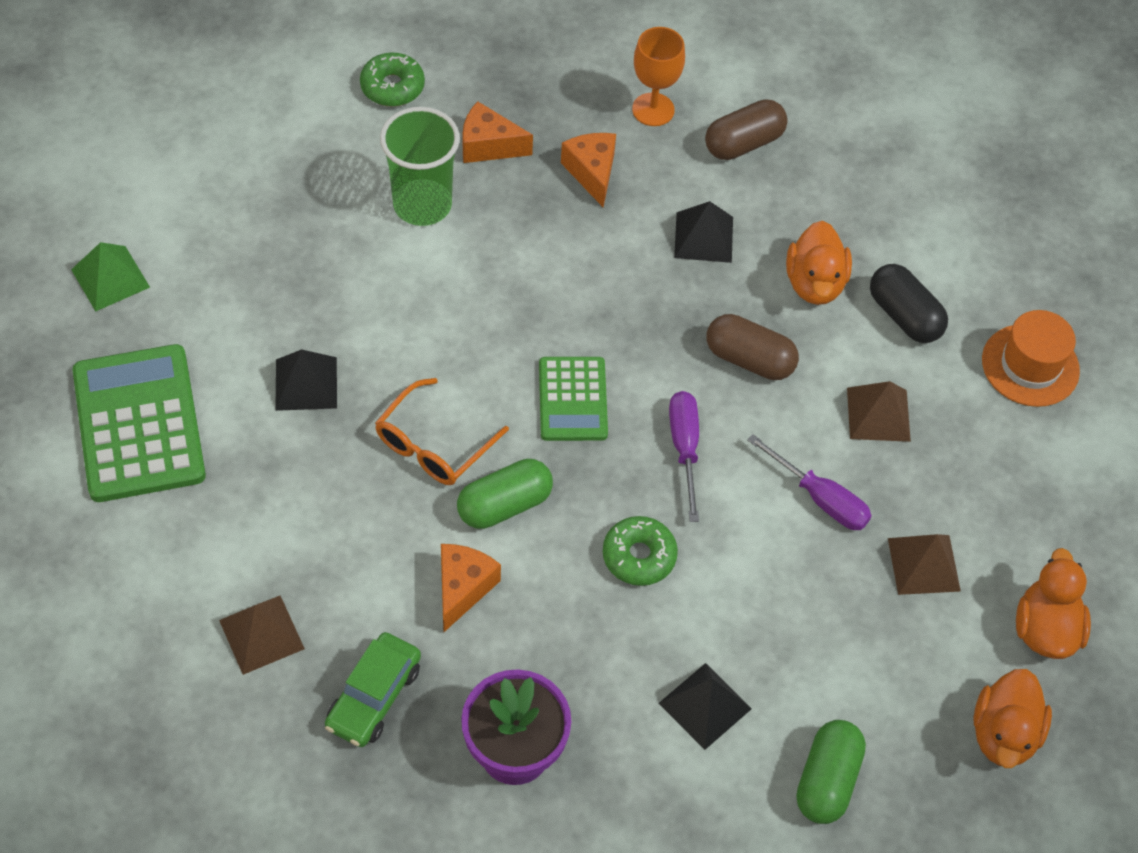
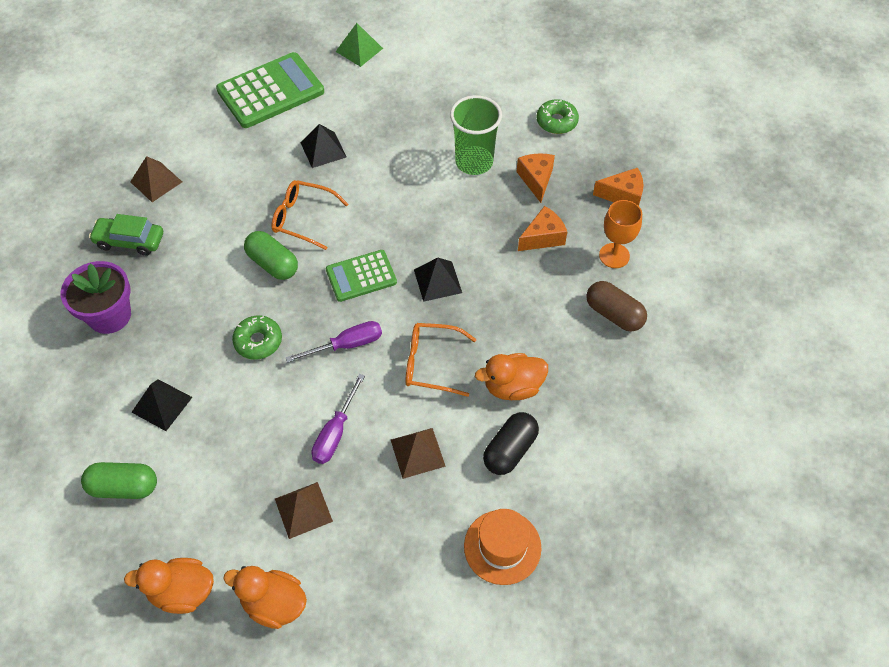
camera: 75 degrees right, 0 degrees up
(462, 588) = (210, 260): orange cheese -> orange cheese (622, 195)
(703, 237) = (521, 312): black pyramid -> black pyramid (437, 281)
(749, 359) = (431, 363): brown capsule -> orange glasses
(1045, 629) = (274, 604): orange duck -> orange duck turned 150 degrees counterclockwise

